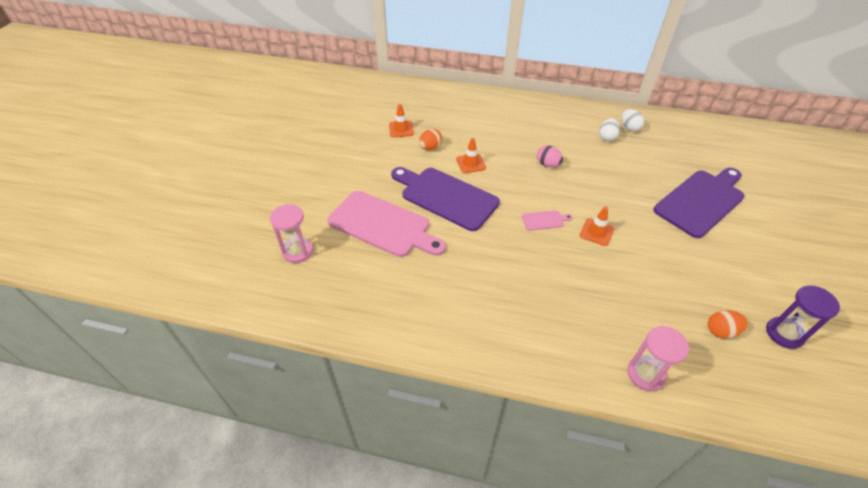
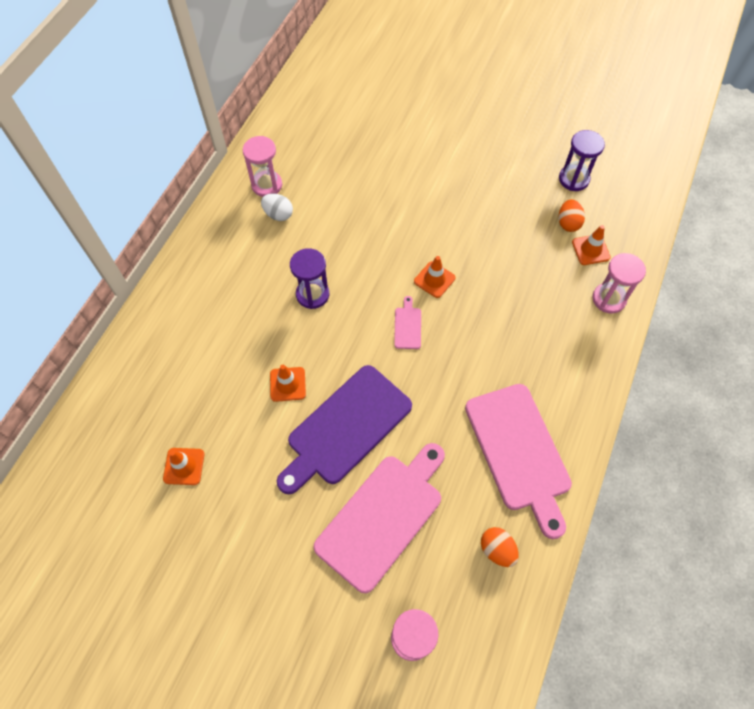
camera: 80 degrees left, 15 degrees up
(430, 147) = (240, 431): orange egg -> orange egg (497, 550)
(453, 305) = (519, 451): none -> pink cutting board
(547, 164) = (312, 294): pink egg -> purple hourglass
(629, 128) = (267, 185): white egg -> pink hourglass
(699, 354) = (590, 250): none -> orange traffic cone
(701, 201) = (406, 168): purple cutting board -> none

